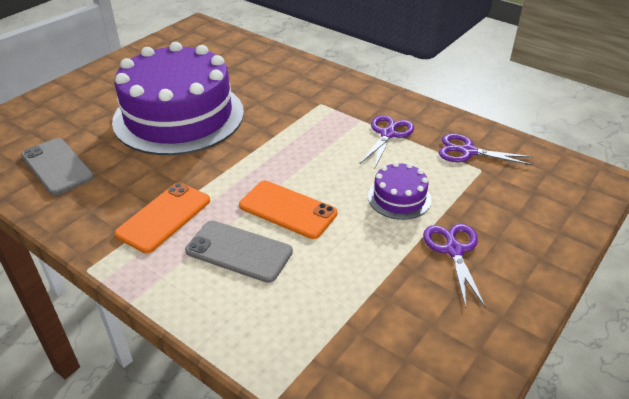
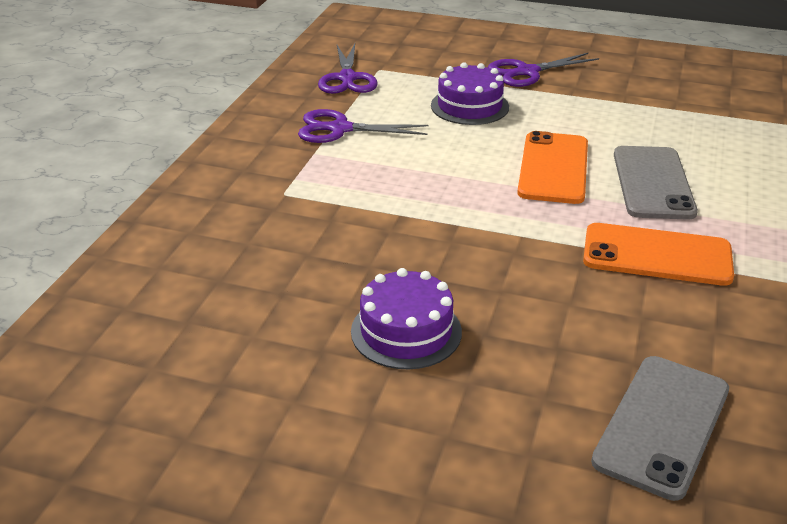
camera: 110 degrees left, 5 degrees down
(179, 116) = (406, 331): purple cake -> purple cake, size x0.41

